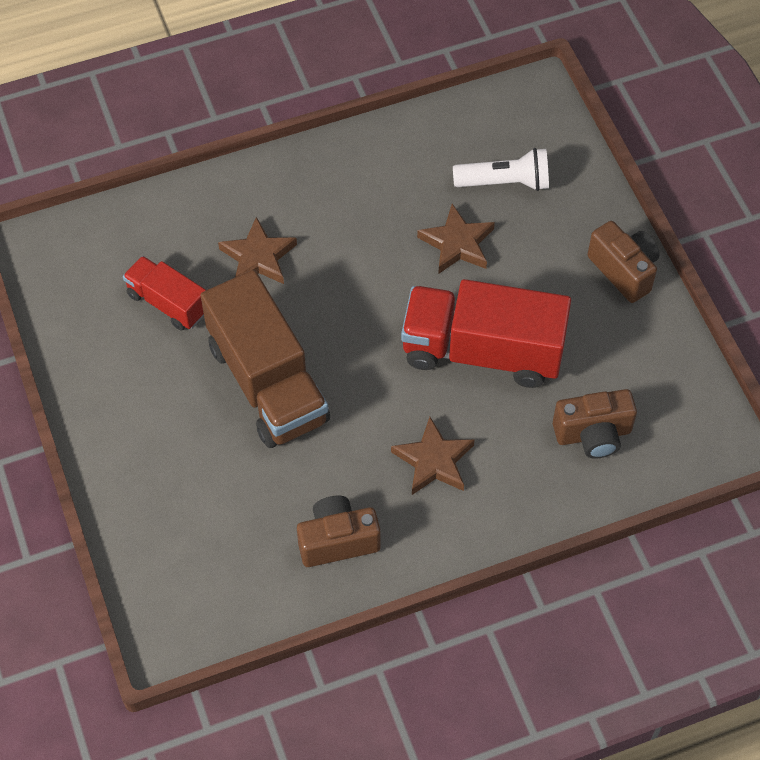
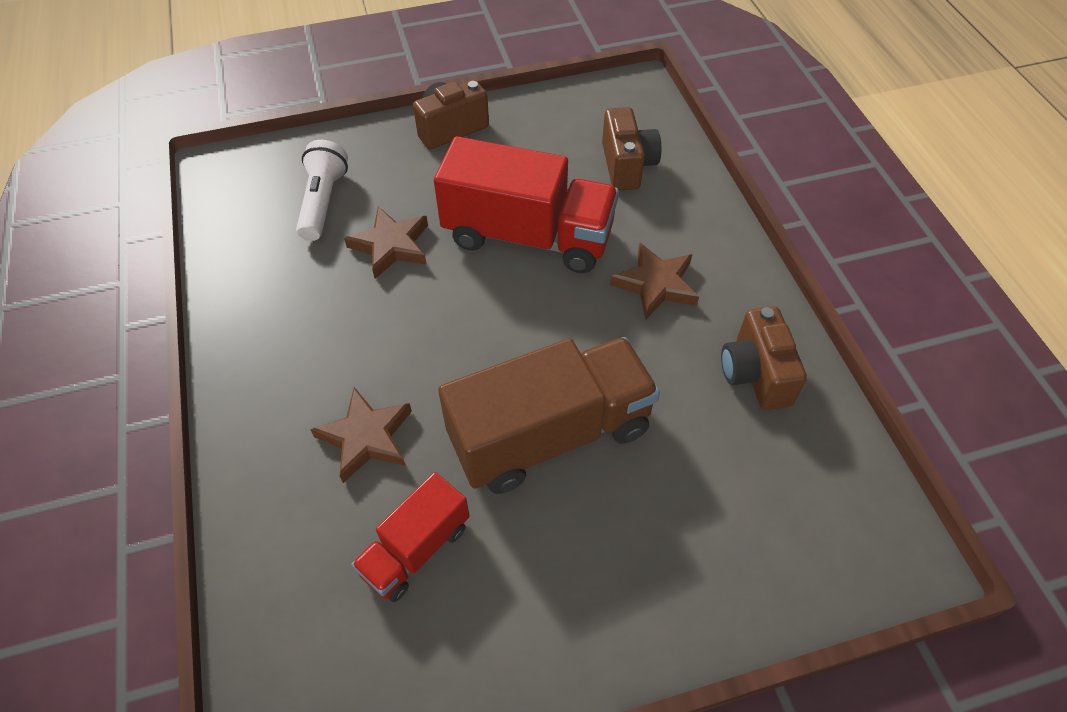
camera: 85 degrees left, 5 degrees down
(482, 351) = (528, 236): red truck -> red truck turned 90 degrees counterclockwise

